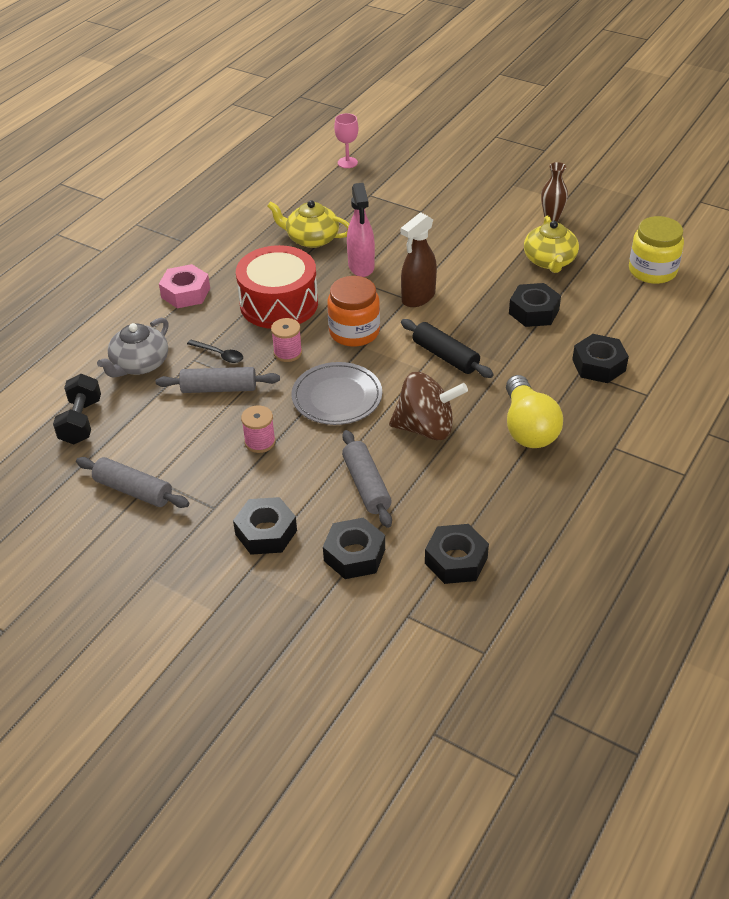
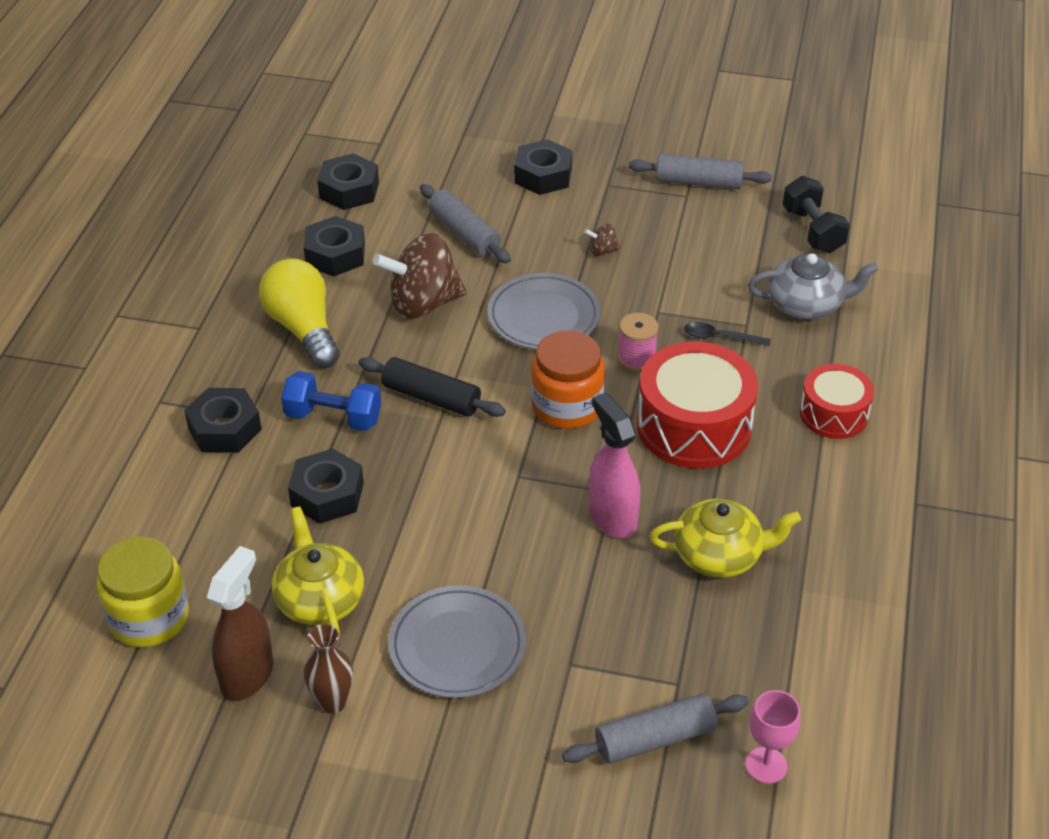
camera: 160 degrees right, 0 degrees up
(139, 364) = (806, 304): grey teapot -> grey teapot turned 75 degrees clockwise
(185, 293) = (834, 414): pink nut -> red drum
(219, 389) = (689, 297): grey rolling pin -> grey rolling pin (655, 738)
(260, 442) = (602, 251): pink spool -> brown spinning top
(354, 555) = (448, 175): black nut -> black nut (335, 255)
(418, 297) = (503, 481): brown spray bottle -> brown spray bottle (247, 675)
(477, 228) = (457, 646): none -> grey plate
(519, 357) = (333, 417): none -> blue dumbbell

